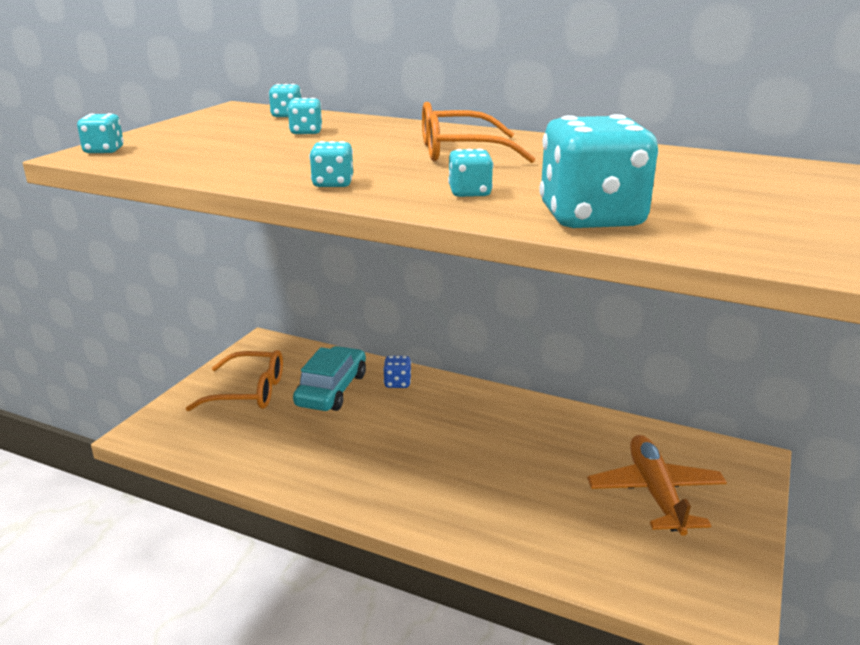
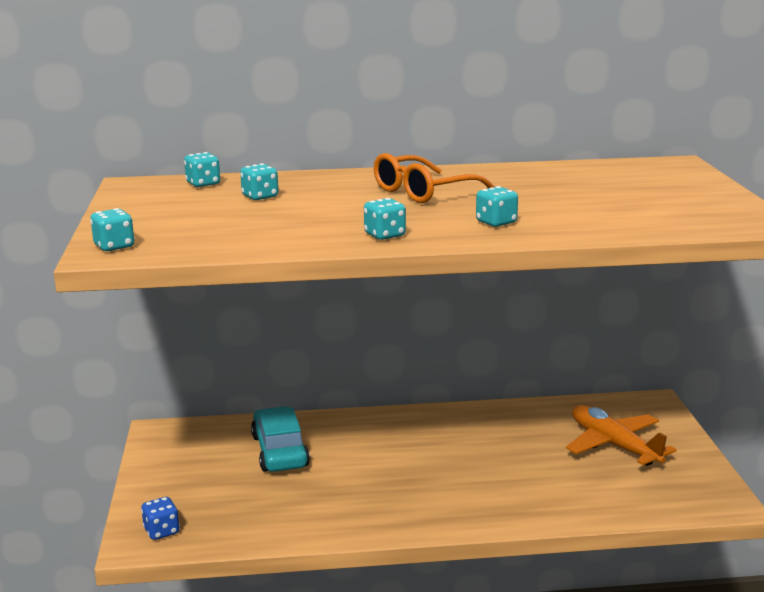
camera: 30 degrees left, 5 degrees down
(249, 392) = (201, 477): orange glasses -> none
(397, 383) = (333, 428): blue dice -> blue dice (161, 531)
(591, 218) = (605, 224): turquoise dice -> none

